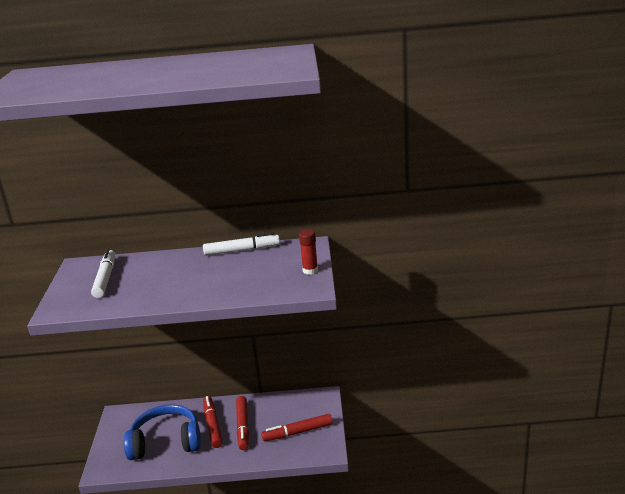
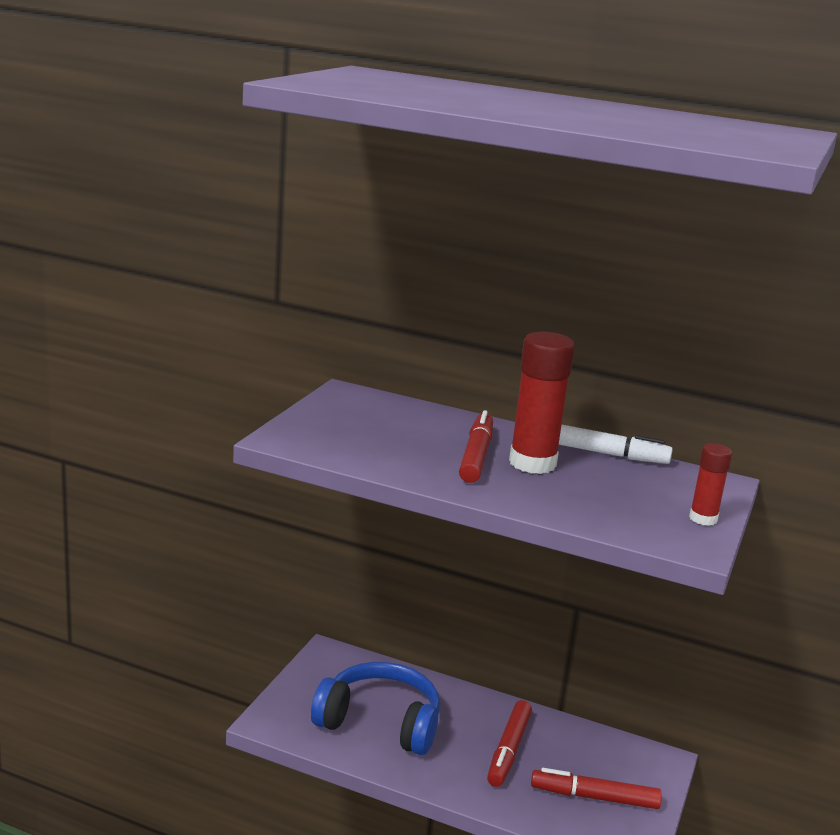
camera: 20 degrees right, 5 degrees down
(105, 278) = (374, 422): white marker -> none
(207, 271) = (532, 463): none -> red glue stick
(212, 425) = (461, 728): red marker -> red marker (476, 456)

